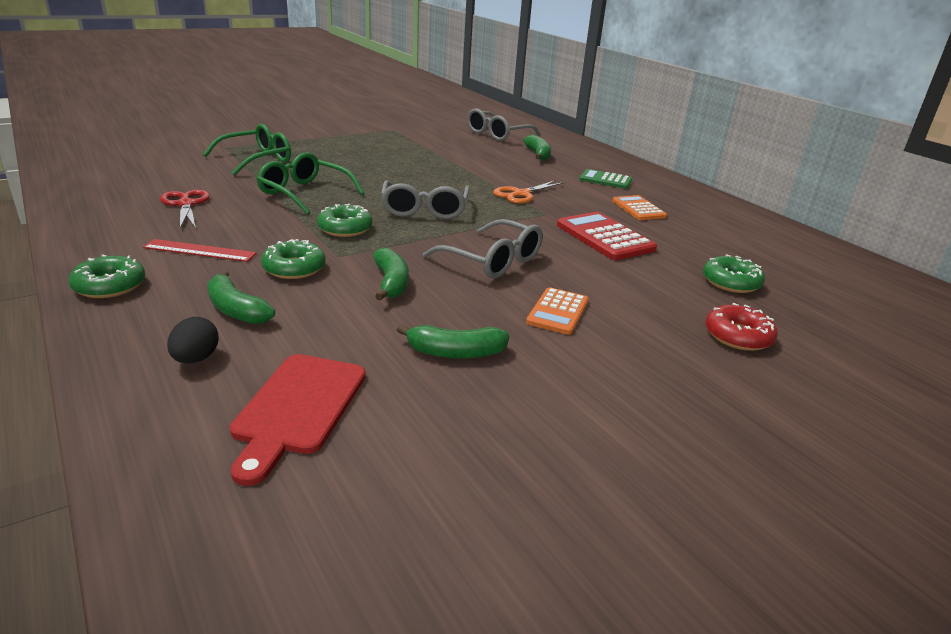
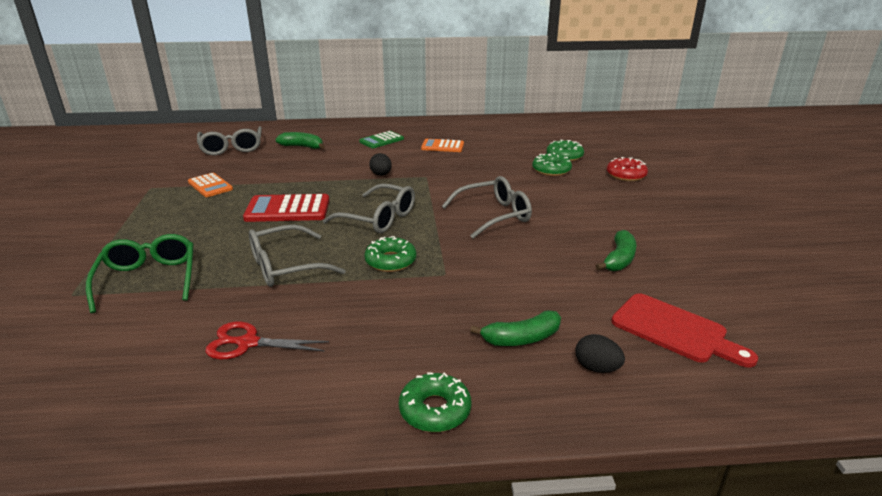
camera: 60 degrees left, 0 degrees up
(199, 251) = (385, 345): red ruler -> none
(294, 268) = (457, 299): green donut -> green donut (551, 170)
(304, 193) = (285, 266): green glasses -> grey glasses
(391, 283) = (508, 261): green banana -> none
(521, 194) = (381, 175): orange scissors -> black egg
(557, 312) = (579, 214): orange calculator -> orange calculator (210, 186)
(604, 237) = (480, 170): red calculator -> red calculator (288, 209)

